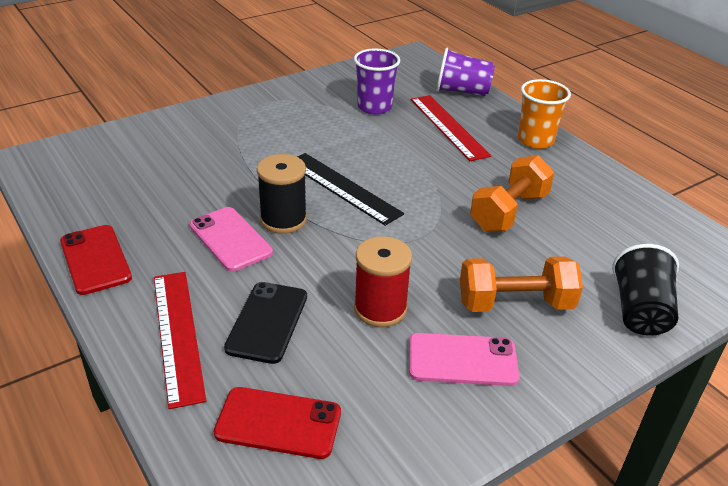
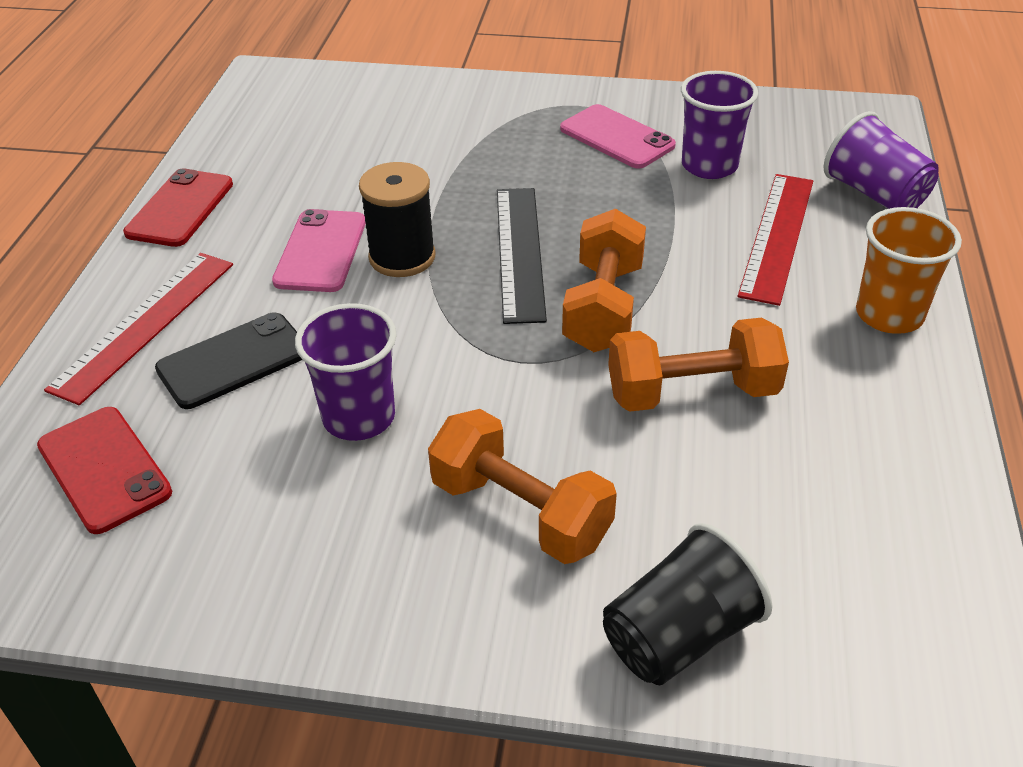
camera: 45 degrees right, 5 degrees up
(380, 309) = (359, 417): red spool -> purple cup
(419, 194) = (603, 307): none -> orange dumbbell
(462, 360) = (360, 534): pink phone -> pink phone (617, 137)

